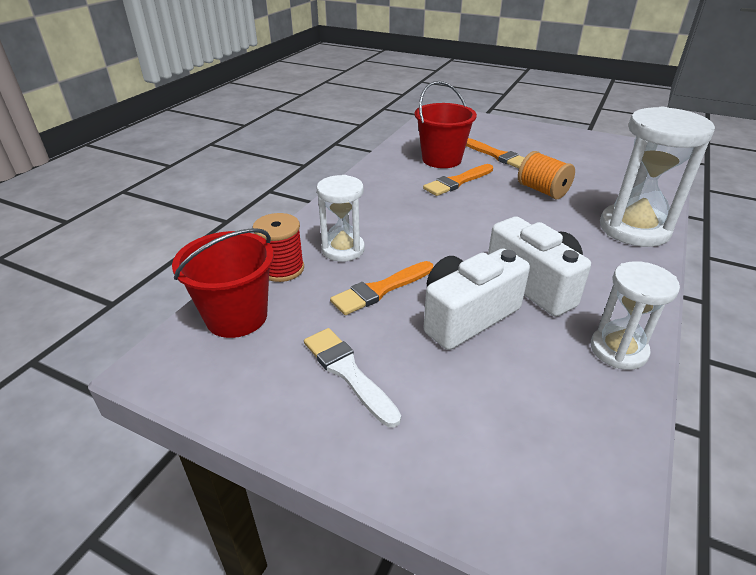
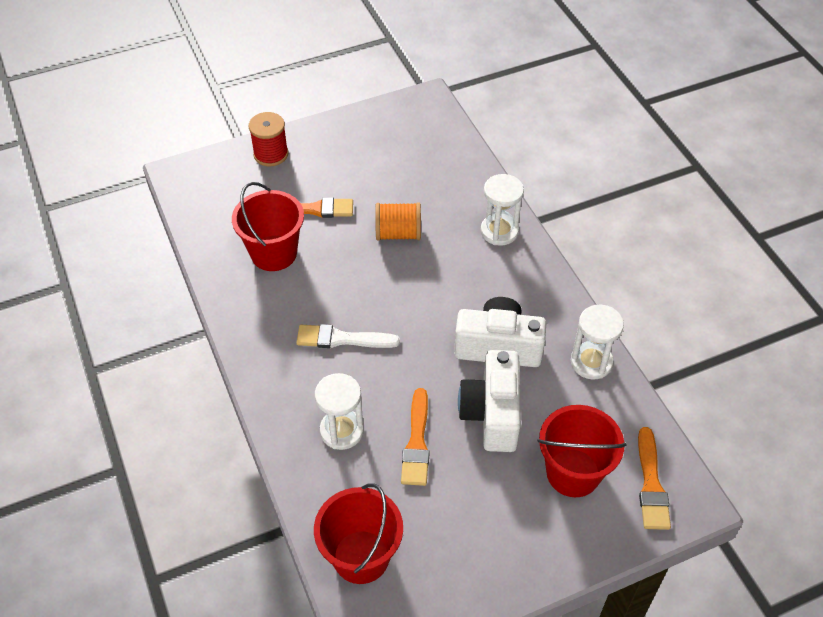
camera: 50 degrees left, 15 degrees up
(282, 269) = (327, 490): red spool -> red spool (271, 154)
(348, 372) = (483, 522): white brush -> white brush (342, 339)
(457, 182) = (324, 275): orange brush -> orange brush (651, 484)
(482, 409) = (573, 473): none -> red bucket
(634, 229) = (499, 231): white hourglass -> white hourglass, size x0.61

